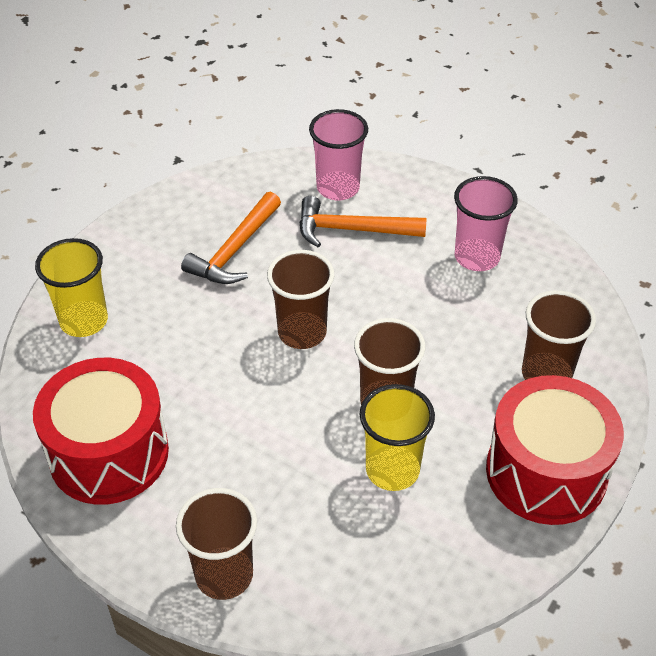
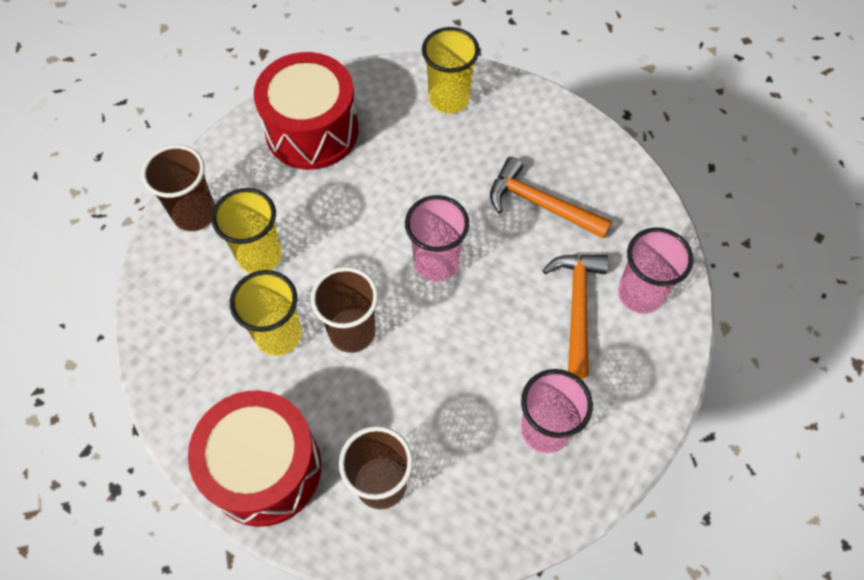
camera: 90 degrees right, 15 degrees up
(289, 496) = (259, 256): none -> yellow cup
(302, 332) = (436, 263): brown cup -> pink cup

